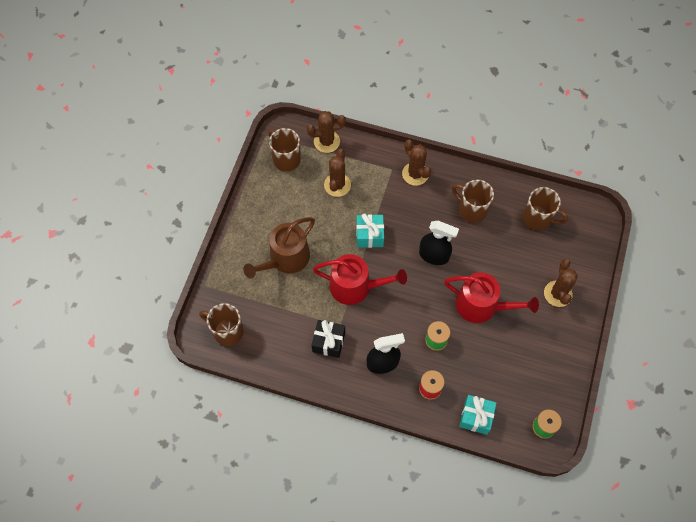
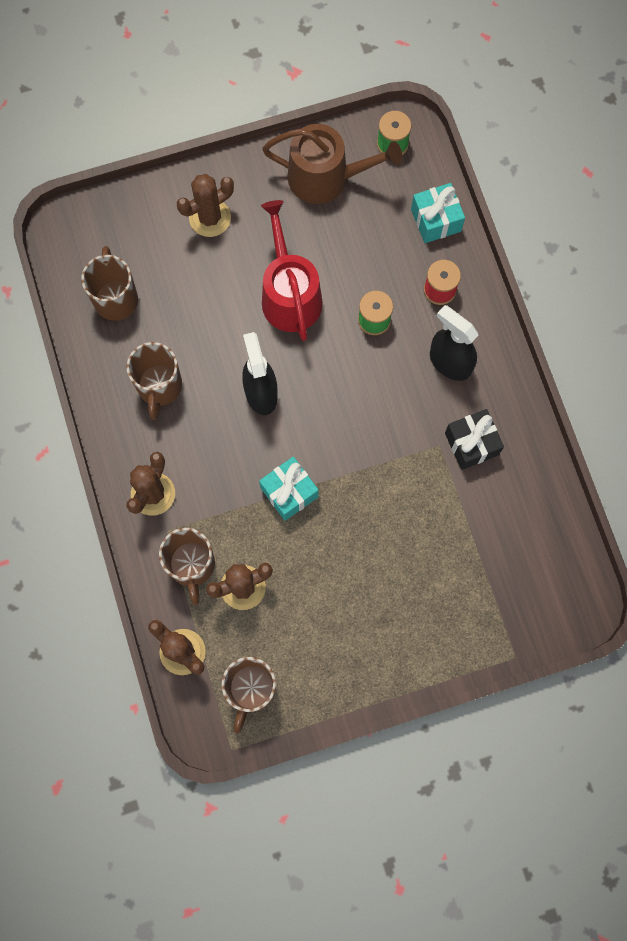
camera: 125 degrees left, 10 degrees up
(227, 331) = (552, 579): brown mug -> brown mug (192, 565)
(285, 259) = (401, 577): brown watering can -> brown watering can (326, 177)
(355, 287) = (374, 461): red watering can -> none

